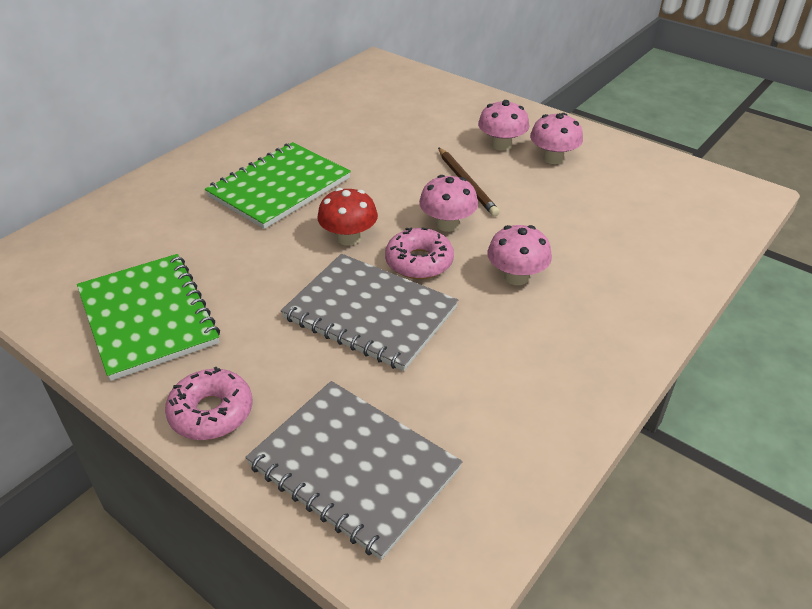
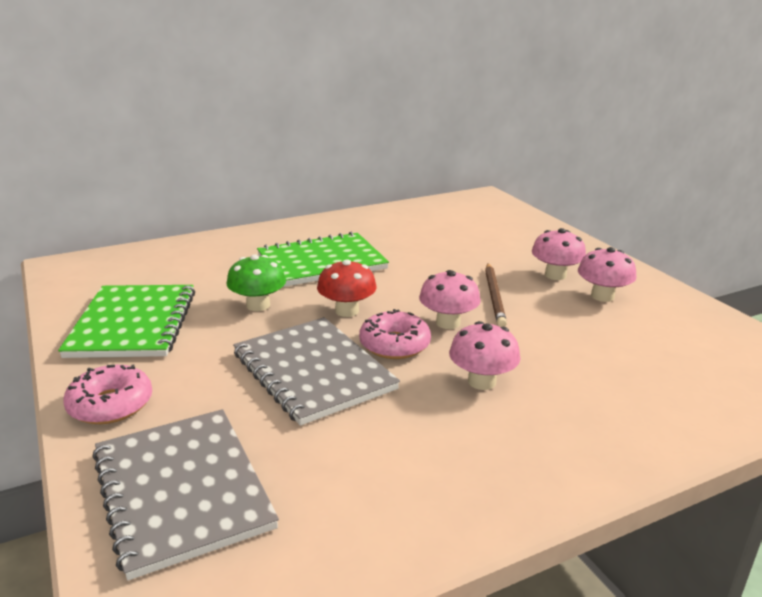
camera: 25 degrees right, 15 degrees down
(258, 257) = (258, 305): none -> green mushroom

